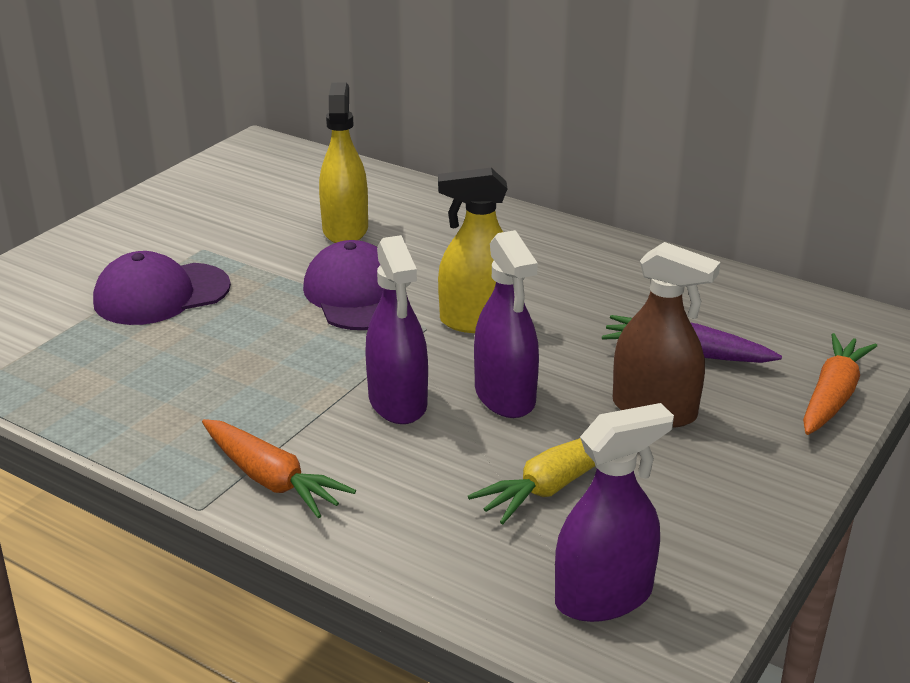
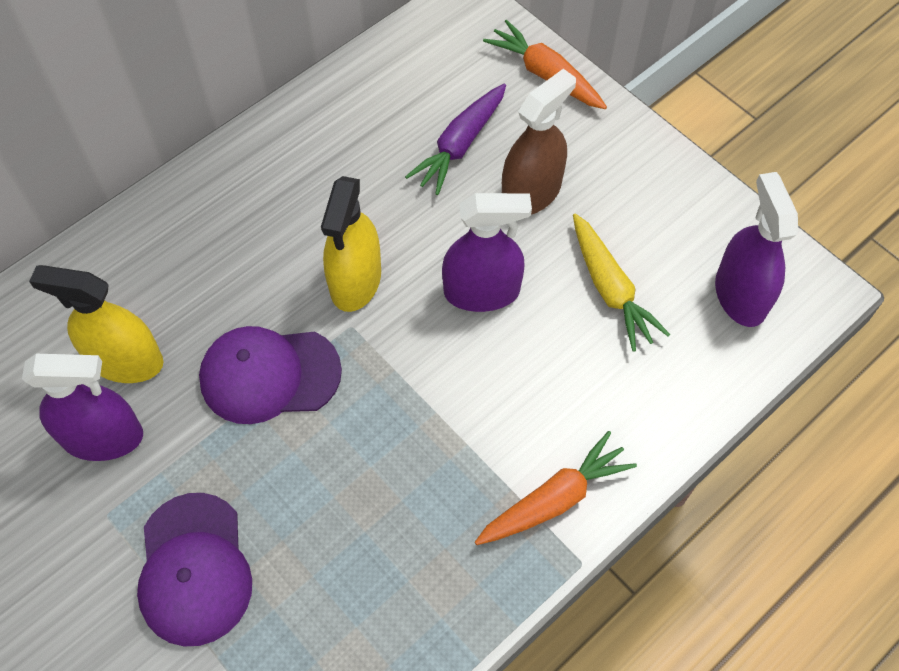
camera: 75 degrees left, 30 degrees up
(398, 402) = (466, 376): purple spray bottle -> purple spray bottle (103, 437)

